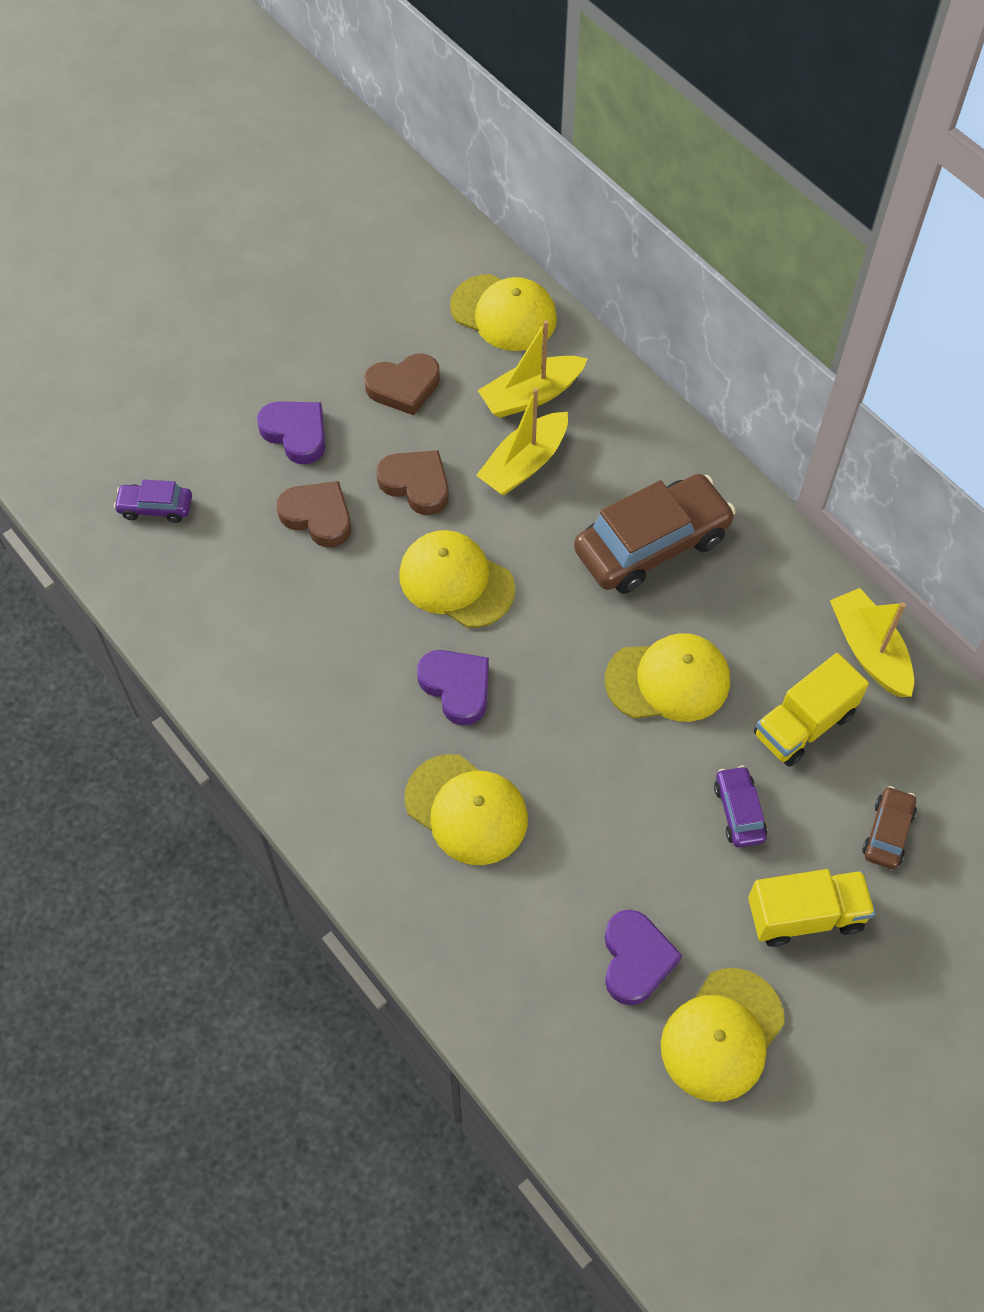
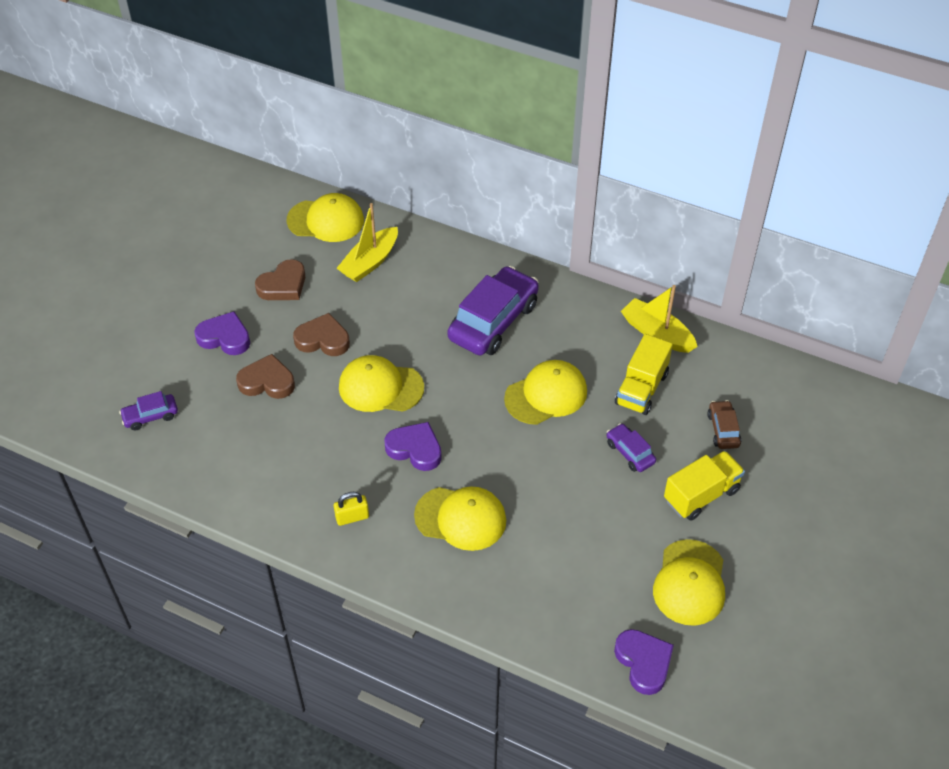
camera: 25 degrees left, 10 degrees down
(331, 749) = (352, 517): none -> yellow padlock
(524, 464) = (387, 303): yellow boat -> none
(636, 960) = (614, 562): purple heart -> purple heart (643, 662)
(651, 544) = (493, 321): brown car -> purple car

